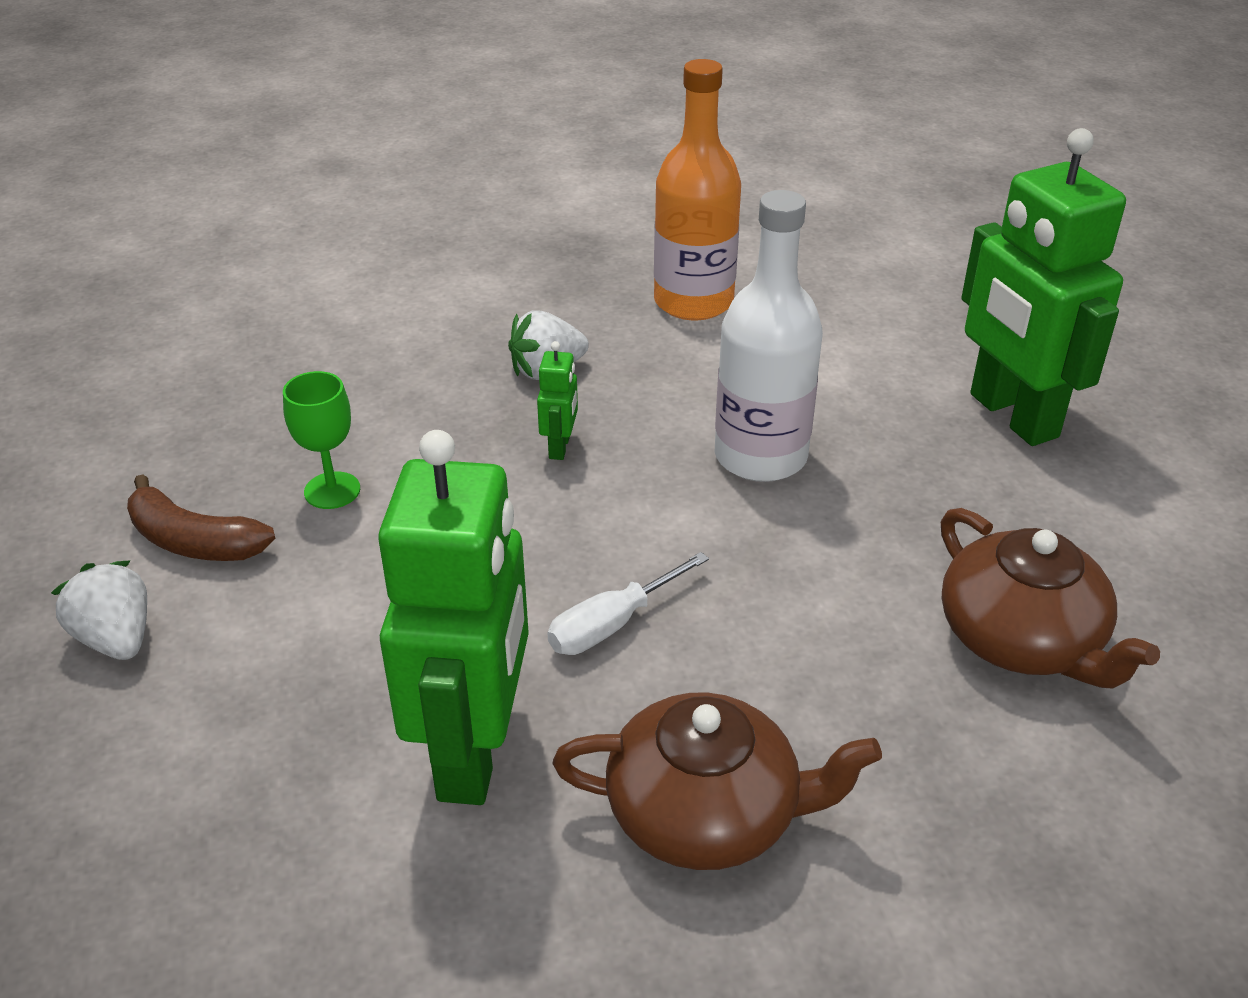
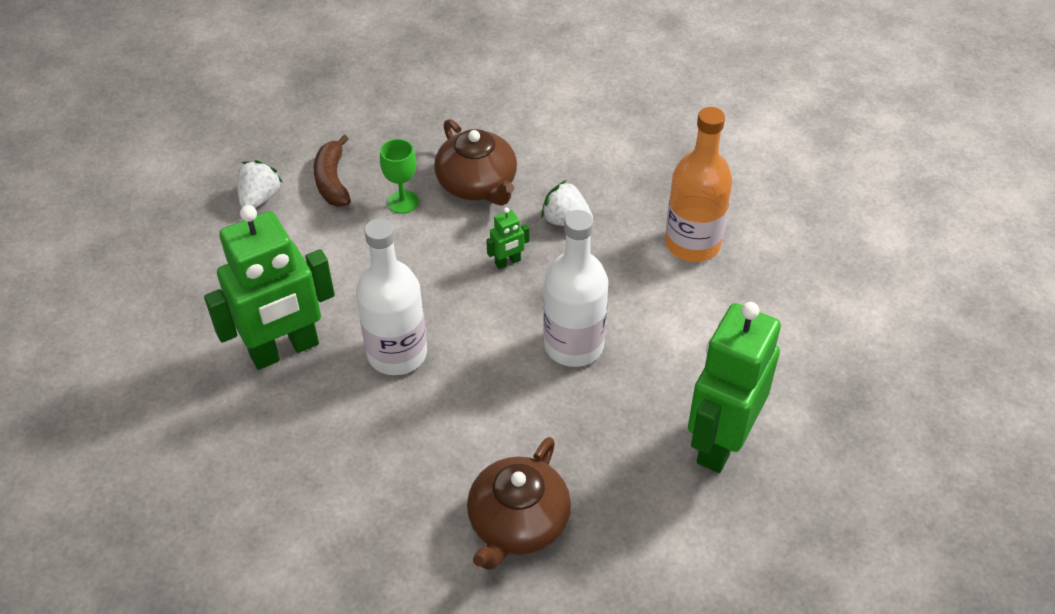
camera: 55 degrees right, 10 degrees up
(613, 624) = (397, 353): white screwdriver -> white bottle
(707, 813) = (307, 448): brown teapot -> brown teapot (478, 184)

